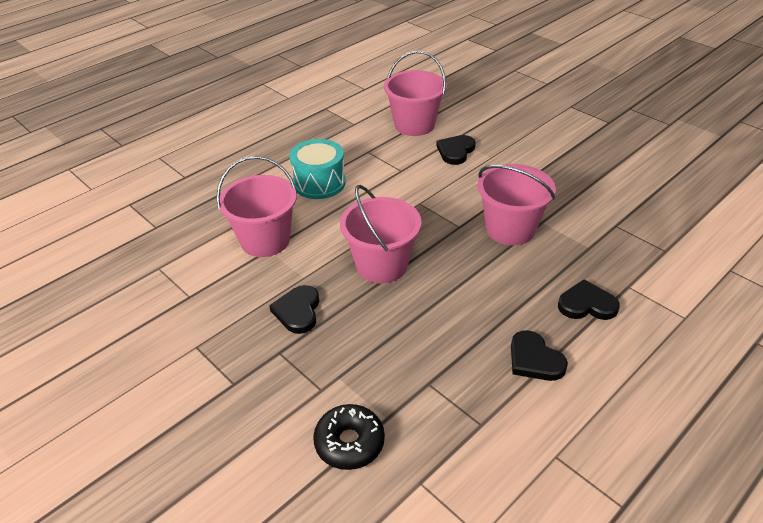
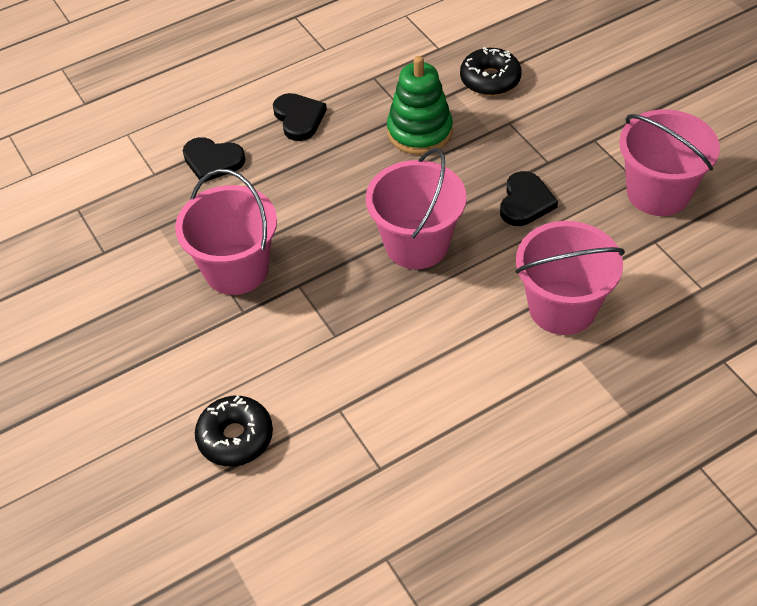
camera: 165 degrees left, 10 degrees up
(319, 183) = (474, 405): turquoise drum -> none
(409, 364) = (419, 132): none -> green stacking toy
(414, 125) = (275, 528): pink bucket -> pink bucket (658, 192)
(455, 151) = (235, 437): black heart -> black donut

